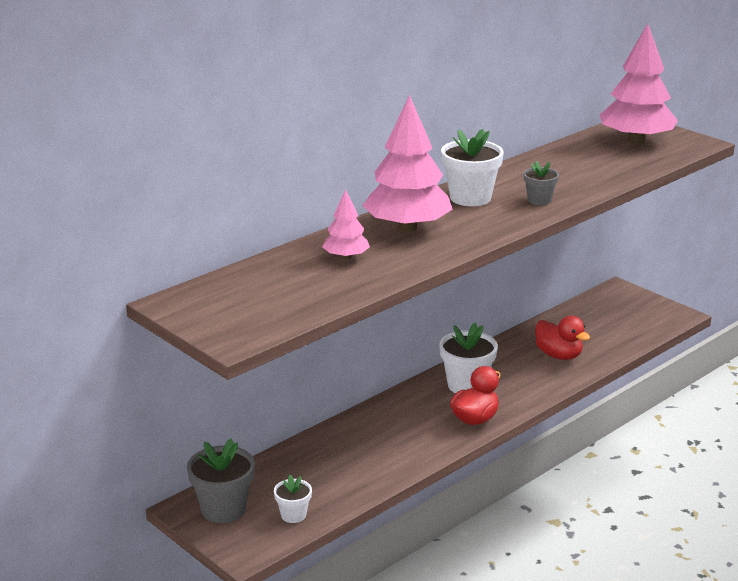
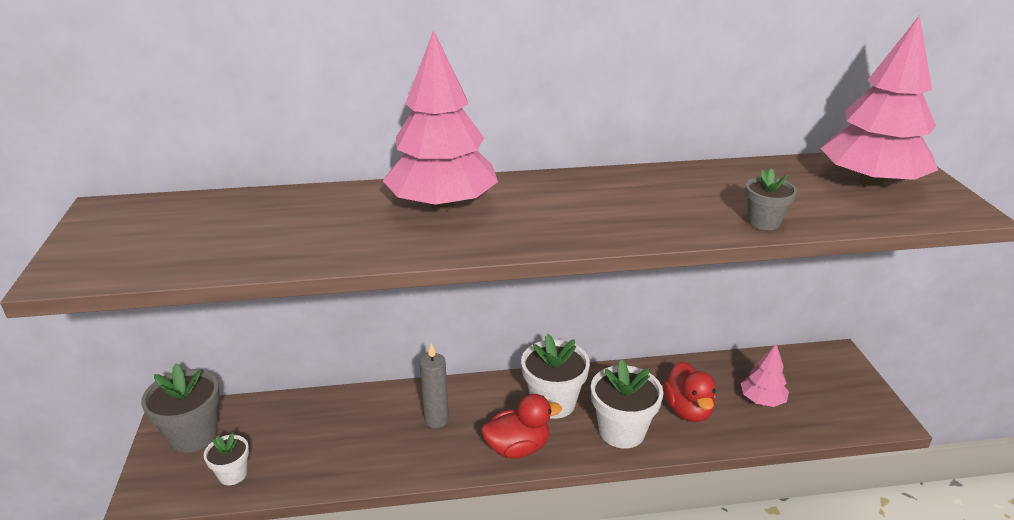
camera: 35 degrees right, 5 degrees up
(346, 257) = (327, 218): pink tree -> pink tree (762, 400)
(398, 426) = (436, 420): none -> grey candle
(470, 198) = (563, 193): white flower pot -> white flower pot (621, 431)
(539, 200) = (638, 221): grey flower pot -> grey flower pot (763, 222)

